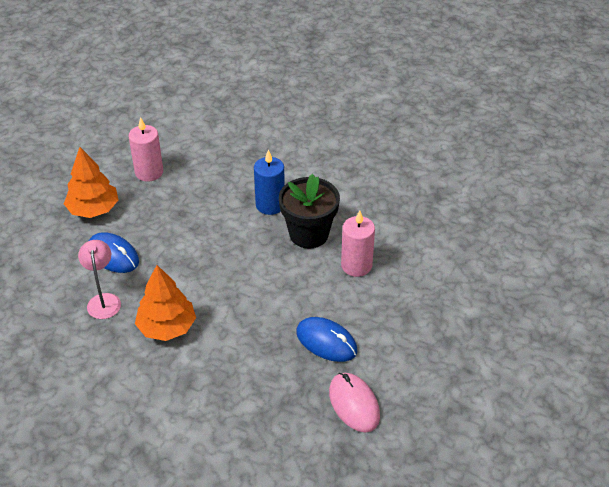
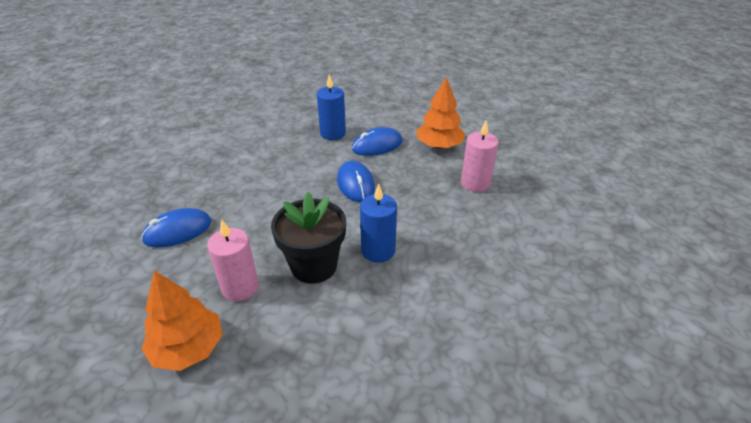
camera: 115 degrees right, 5 degrees down
(103, 300) = (333, 133): pink lamp -> blue candle
(167, 327) = (280, 154): orange tree -> orange tree (188, 348)
(190, 248) = (355, 184): none -> blue mouse
(354, 404) = (105, 225): pink mouse -> none

